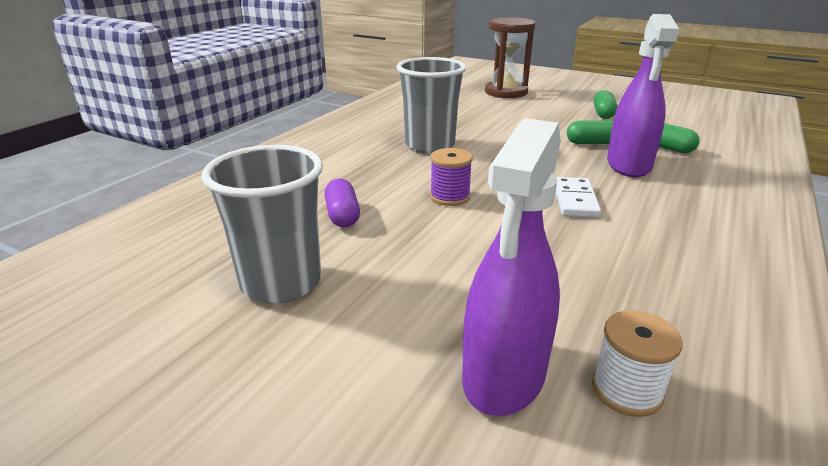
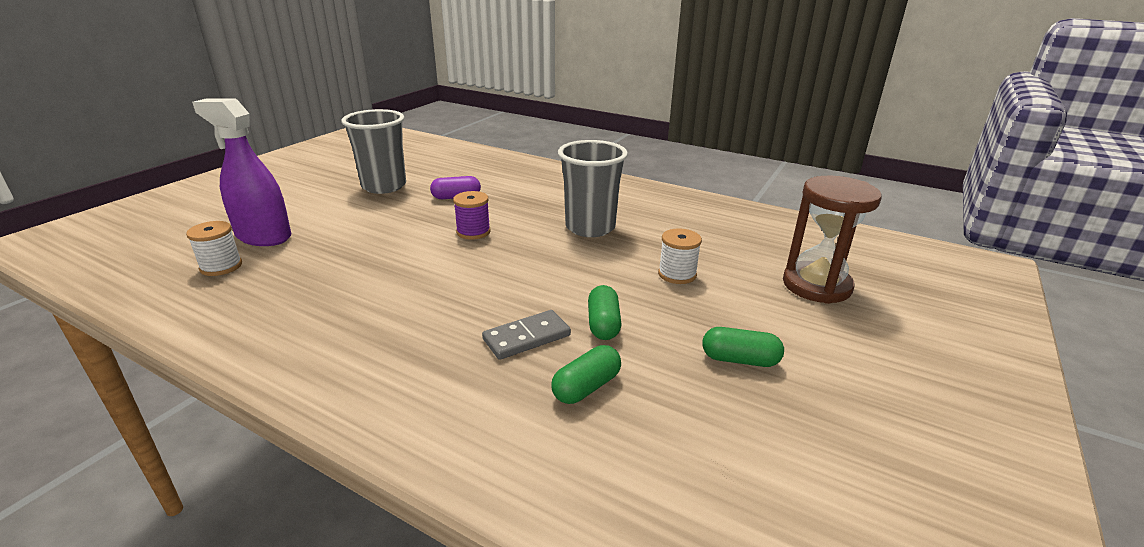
camera: 90 degrees right, 0 degrees up
(507, 121) = (677, 274): none -> white spool
(575, 200) = (447, 287): white domino -> none
(628, 165) = (526, 337): purple spray bottle -> grey domino

